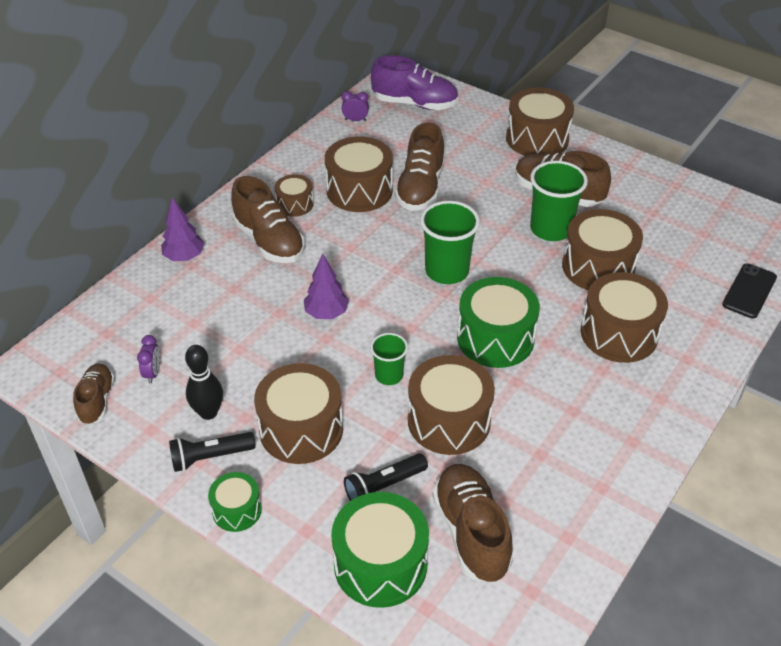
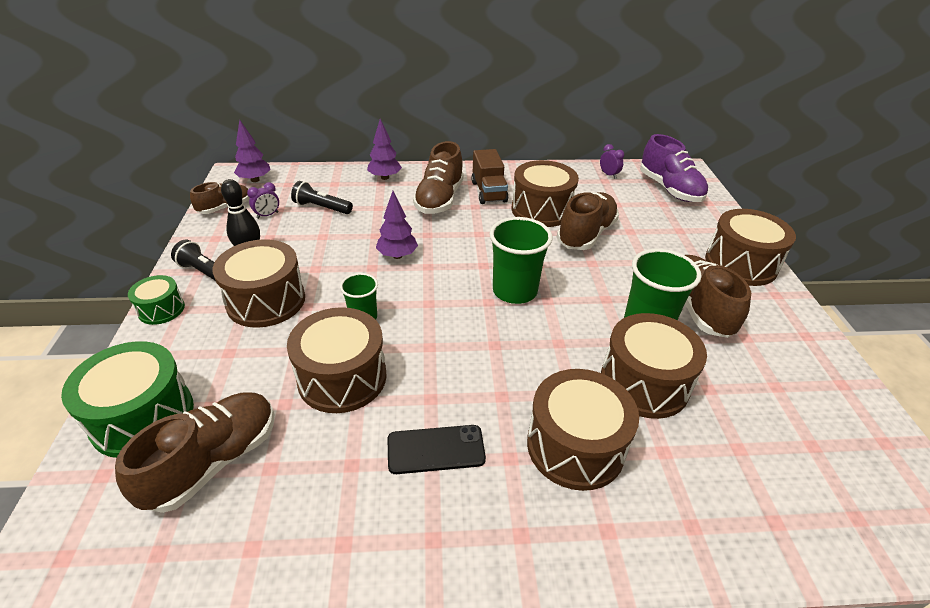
camera: 50 degrees right, 5 degrees down
(64, 355) = (255, 180): none -> purple tree
(295, 204) = (489, 192): brown drum -> brown truck
(383, 486) = (235, 374): black flashlight -> black flashlight (321, 207)
(420, 188) = (586, 234): brown shoe -> brown shoe turned 150 degrees clockwise
(495, 338) = (469, 358): green drum -> none
(749, 291) = (790, 541): black phone -> black phone (436, 449)

